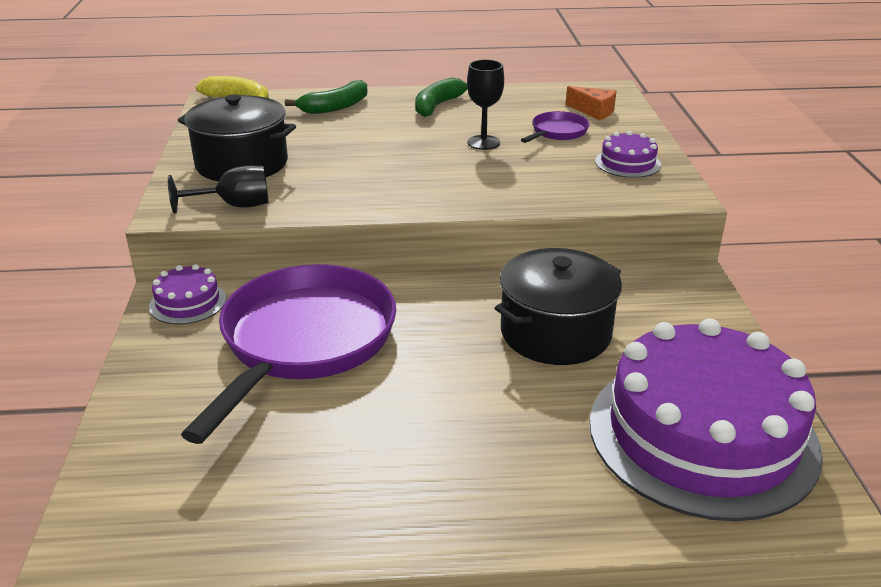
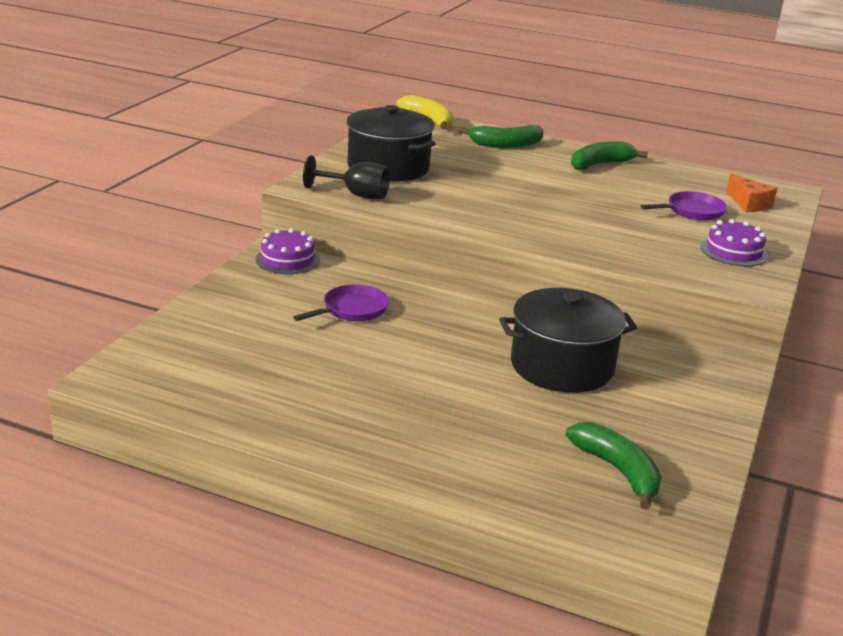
camera: 25 degrees right, 5 degrees down
(304, 341) = (352, 310): purple pan -> purple pan, size x0.43
(483, 142) = (611, 202): black goblet -> none
(702, 434) = (618, 471): purple cake -> green banana

